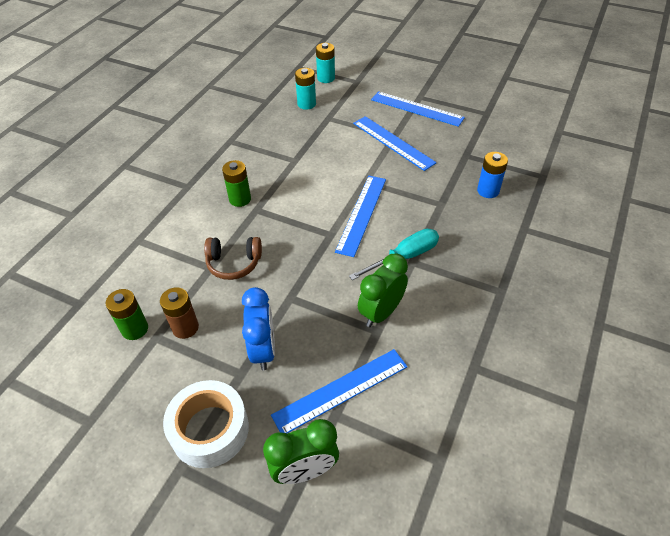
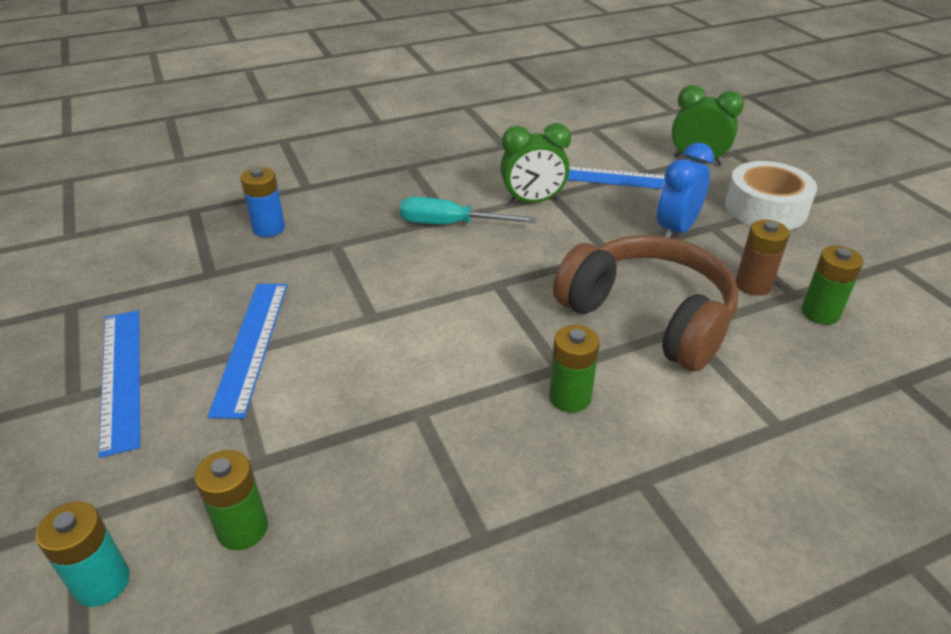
camera: 140 degrees left, 10 degrees down
(234, 263) = (648, 316): brown headphones -> brown headphones, size x1.91
(306, 104) = (242, 529): turquoise battery -> green battery
(361, 214) = (433, 283): blue ruler -> none

